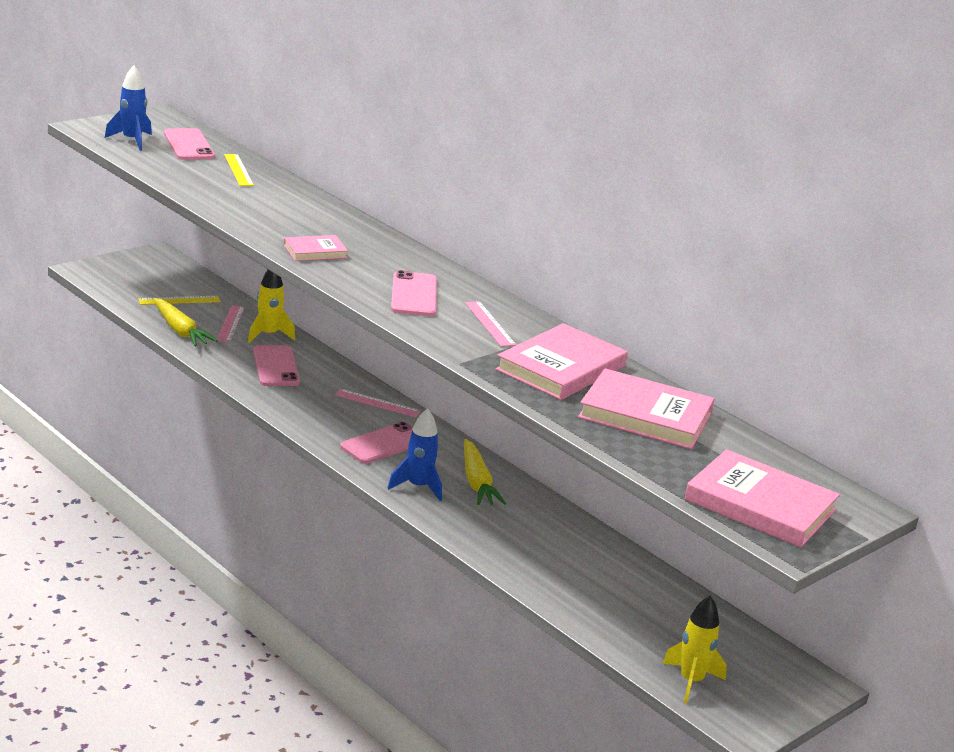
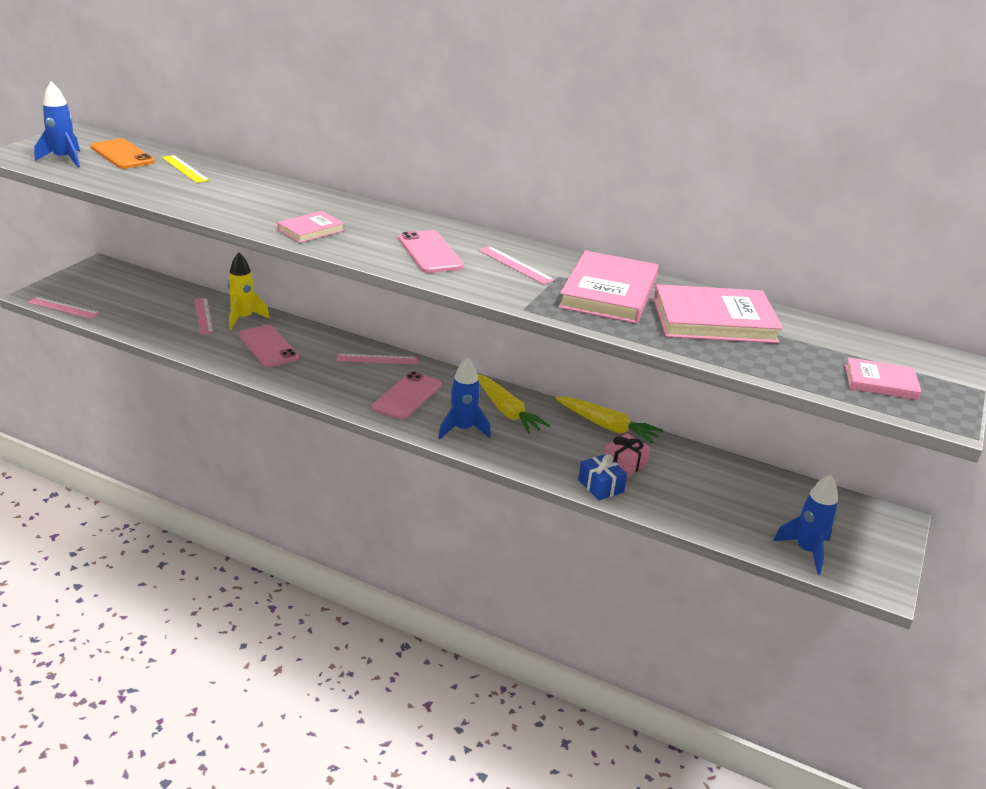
camera: 20 degrees left, 5 degrees up
(102, 287) = (63, 307): none -> pink ruler
(179, 300) = (144, 304): yellow ruler -> none
(180, 330) = (161, 332): yellow carrot -> yellow carrot (607, 426)
(189, 145) = (122, 154): pink phone -> orange phone
(520, 570) = (601, 486): none -> blue gift
(562, 559) = (624, 464): none -> pink gift
(691, 681) = (806, 551): yellow rocket -> blue rocket
(760, 505) = (880, 382): pink book -> pink book, size x0.54

